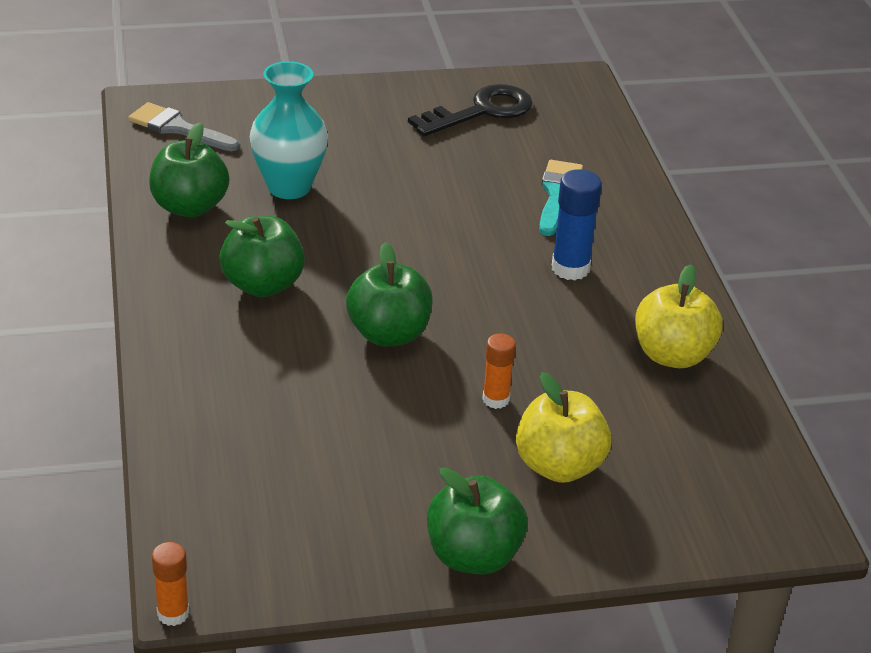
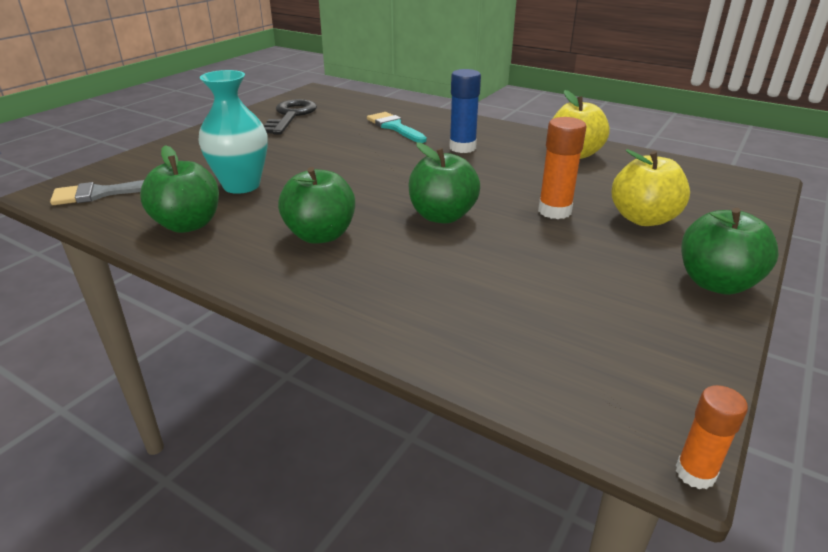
camera: 45 degrees left, 5 degrees down
(496, 399) = (554, 211): orange glue stick -> orange glue stick, size x1.57

